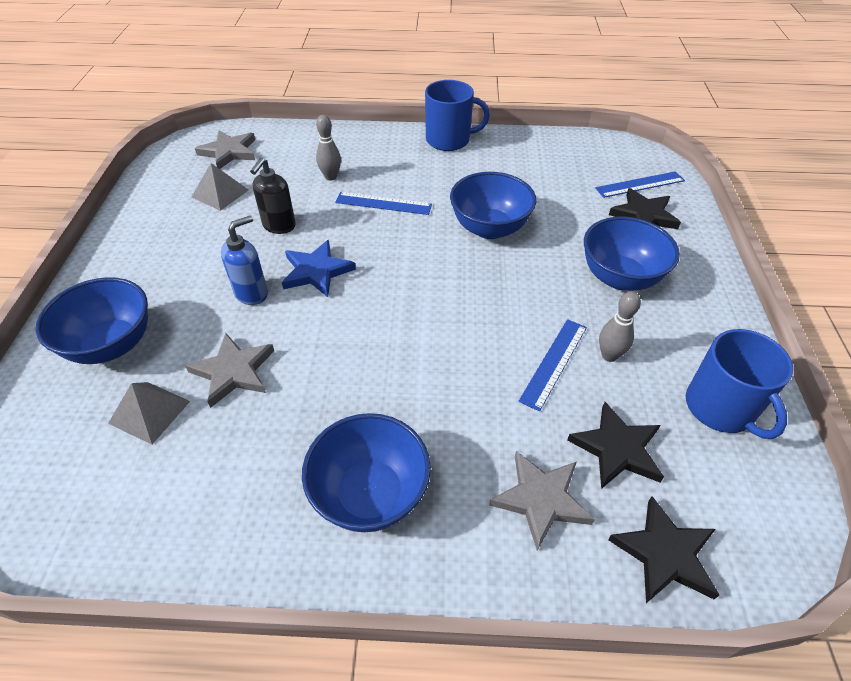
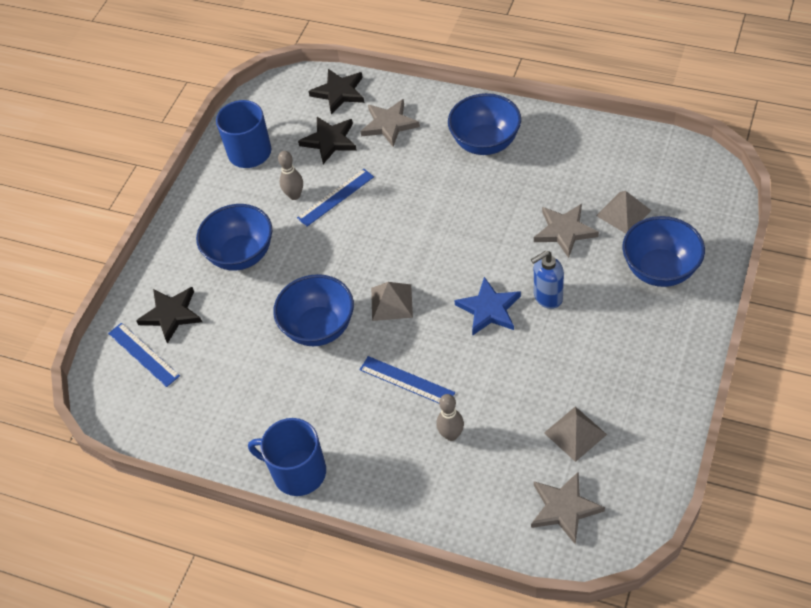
camera: 155 degrees left, 5 degrees up
(279, 226) = (516, 371): black soap dispenser -> none
(425, 261) = (391, 302): none -> grey pyramid
(640, 184) = (143, 354): blue ruler -> blue ruler turned 45 degrees clockwise

